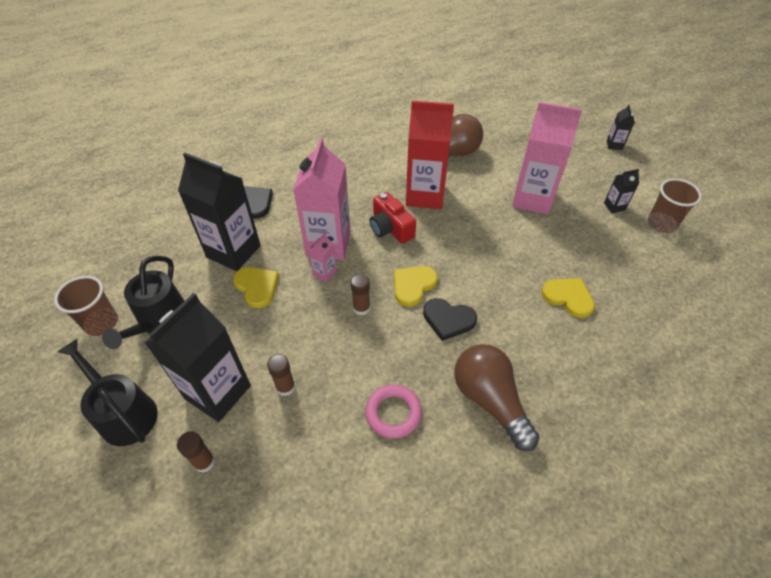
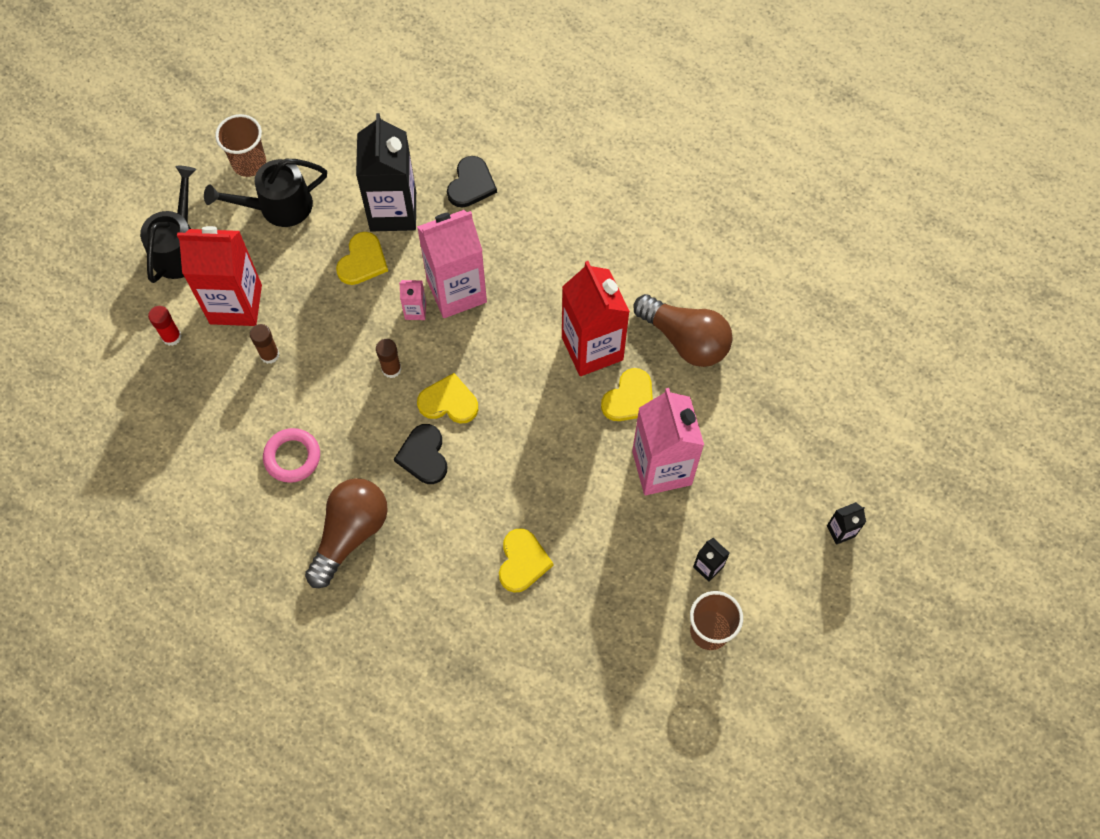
camera: 60 degrees right, 15 degrees up
(204, 462) = (171, 337): brown glue stick -> red glue stick
(217, 392) = (236, 304): black carton -> red carton
(390, 228) = (517, 339): red camera -> none
(473, 193) = (629, 398): none -> yellow heart

